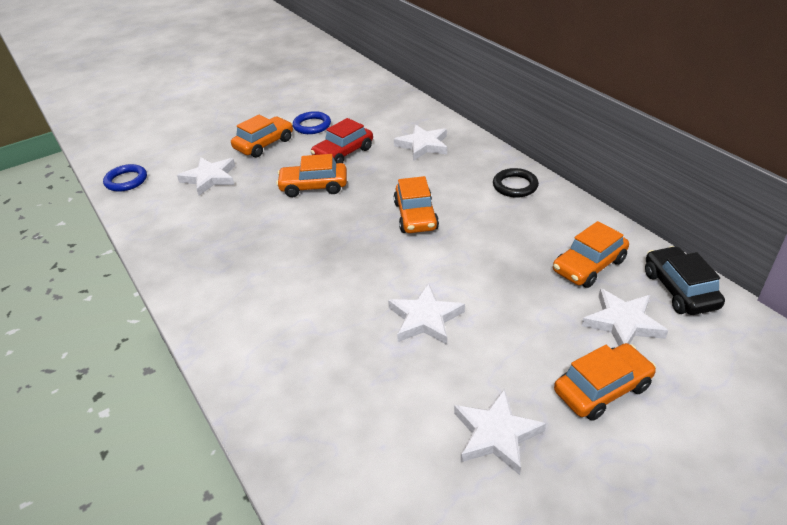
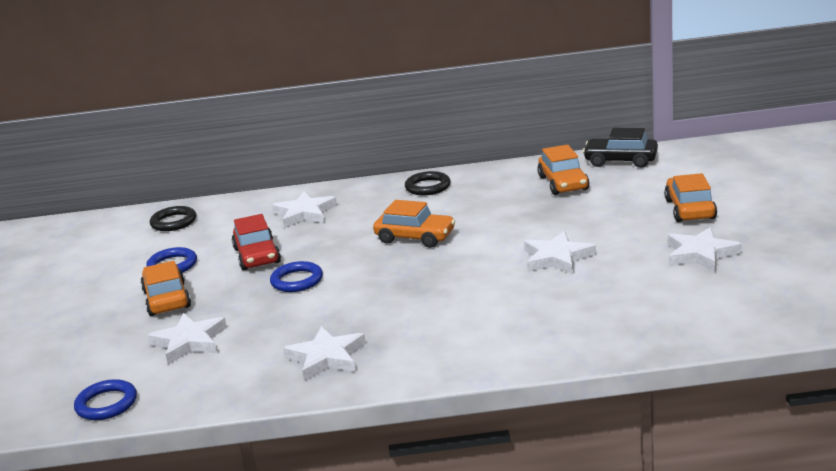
camera: 60 degrees left, 15 degrees down
(313, 186) = (297, 280): orange car -> blue ring
(374, 98) = (173, 222): none -> black ring
(623, 323) = (634, 187): white star -> white star (326, 357)

